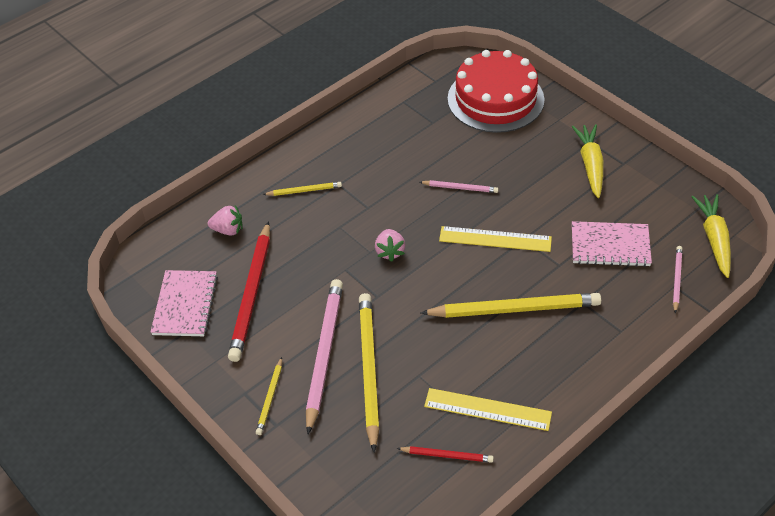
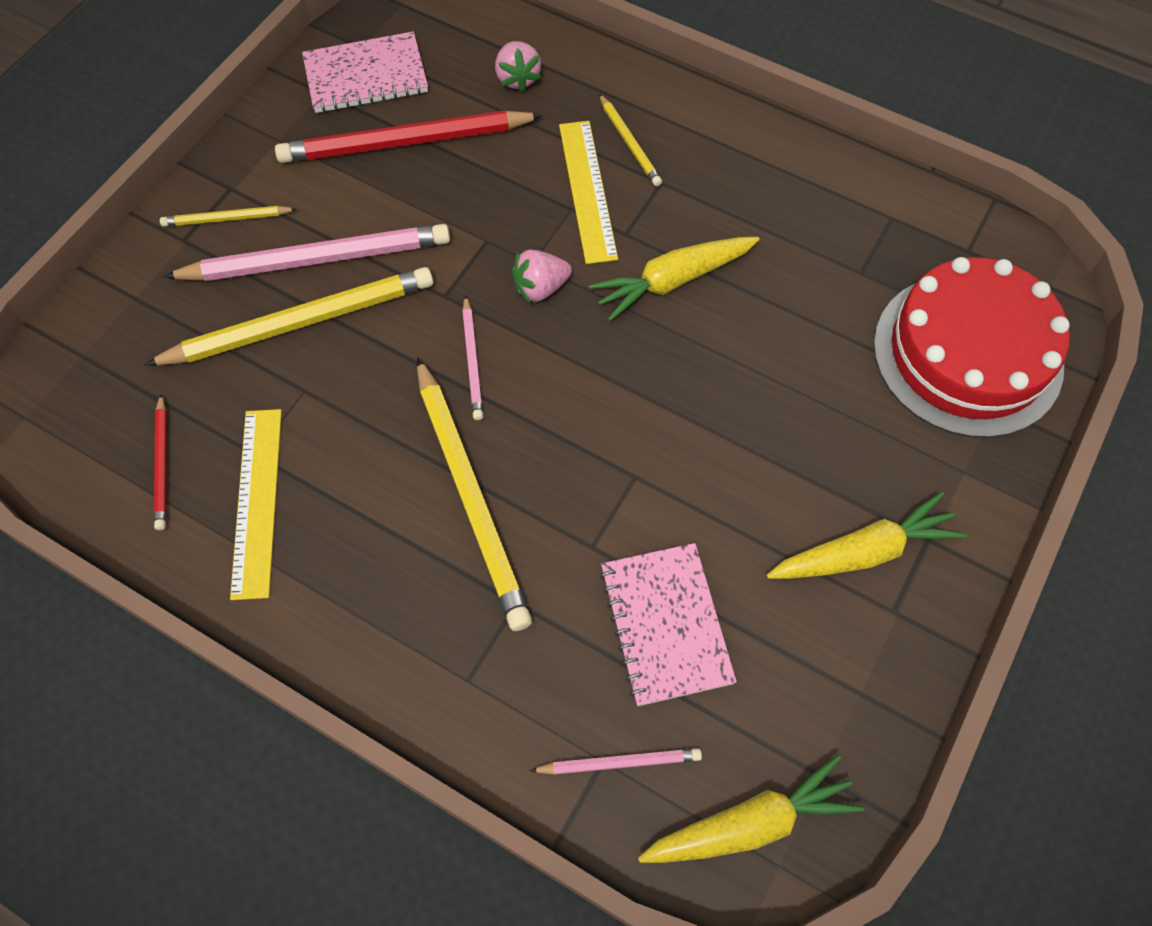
camera: 70 degrees right, 15 degrees up
(408, 195) = (672, 281): none -> yellow carrot
(460, 188) = (718, 351): pink pencil -> pink pencil (472, 360)
(495, 239) = (618, 431): yellow ruler -> yellow ruler (587, 190)

